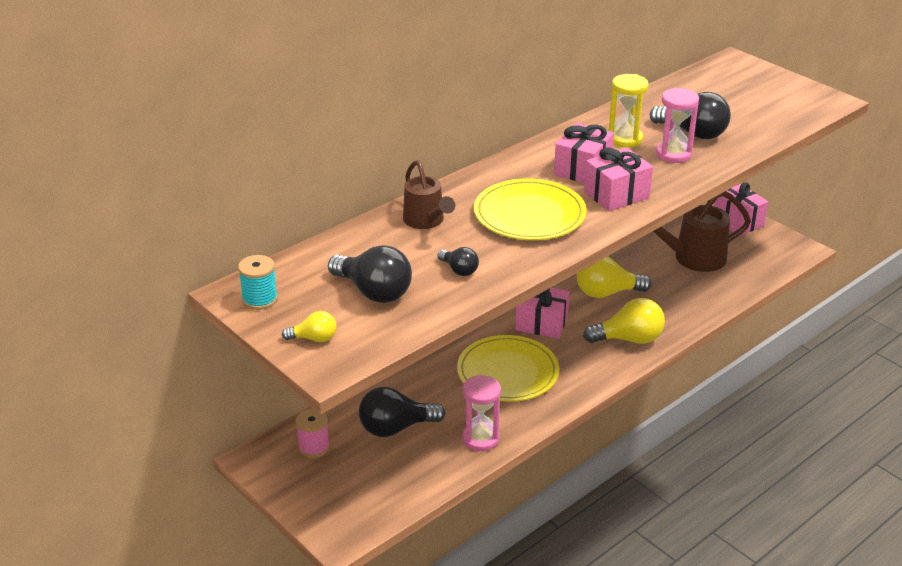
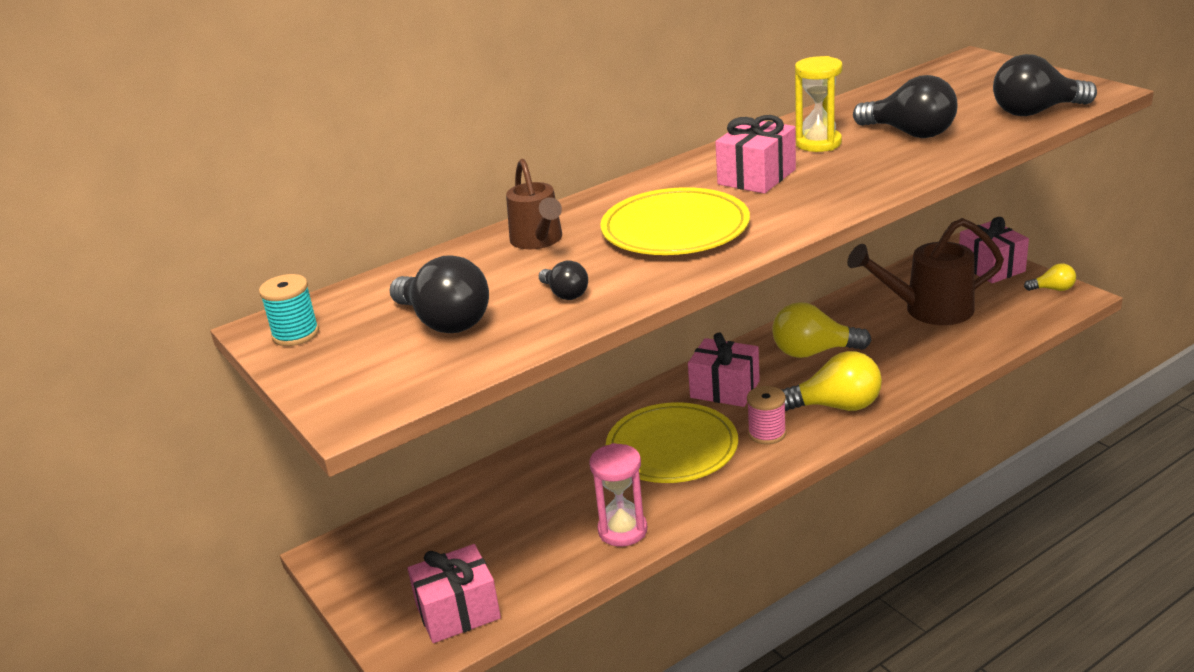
camera: 10 degrees right, 5 degrees down
(314, 338) = (347, 379): yellow light bulb -> yellow light bulb (1053, 289)
(314, 447) = (407, 540): pink spool -> pink spool (767, 433)
(395, 428) = (515, 517): black light bulb -> black light bulb (1035, 112)
(616, 195) = (796, 203): pink gift -> pink gift (458, 612)
(673, 154) = (880, 156): pink hourglass -> none

